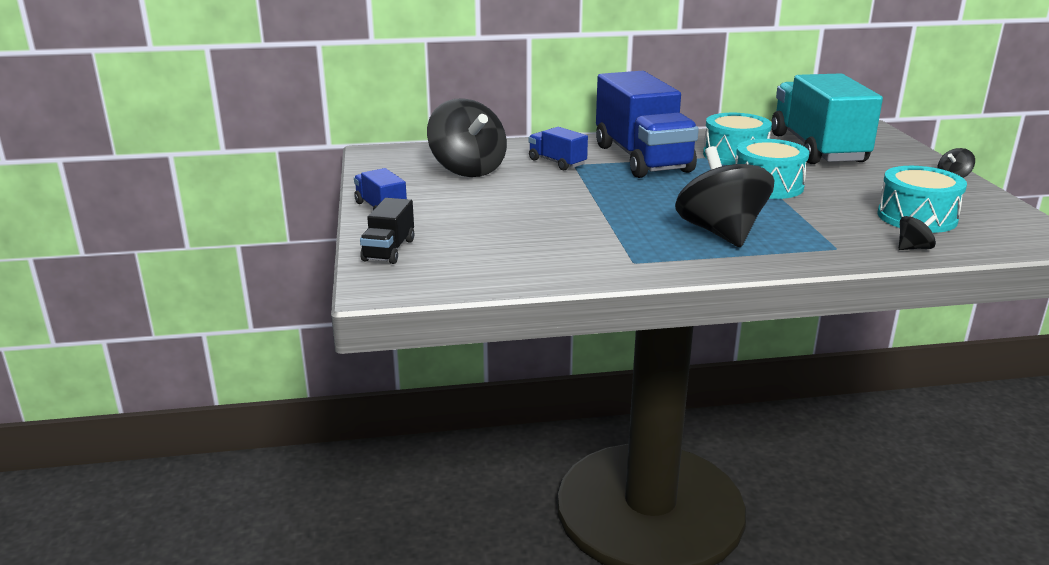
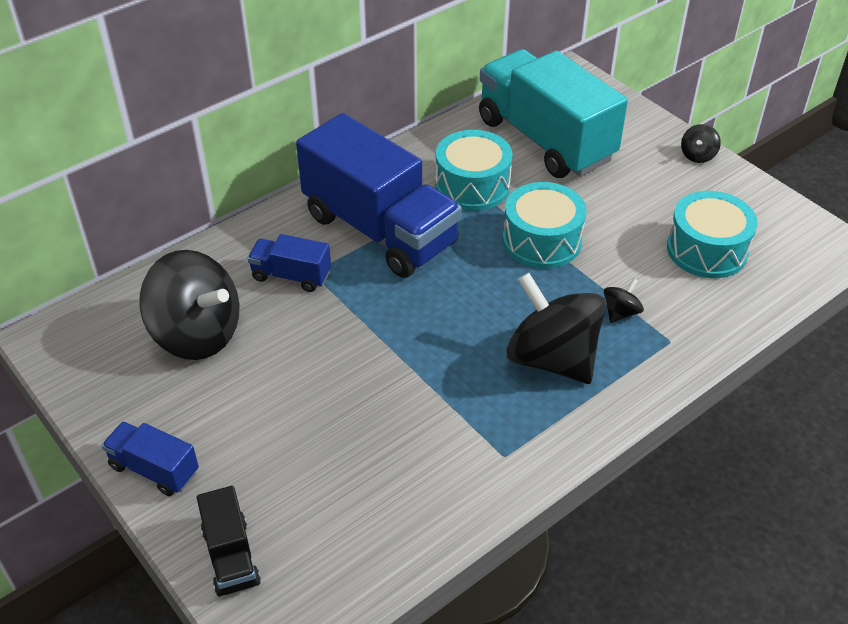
camera: 30 degrees left, 20 degrees up
(913, 248) = (733, 311): black spinning top -> black spinning top (620, 312)

